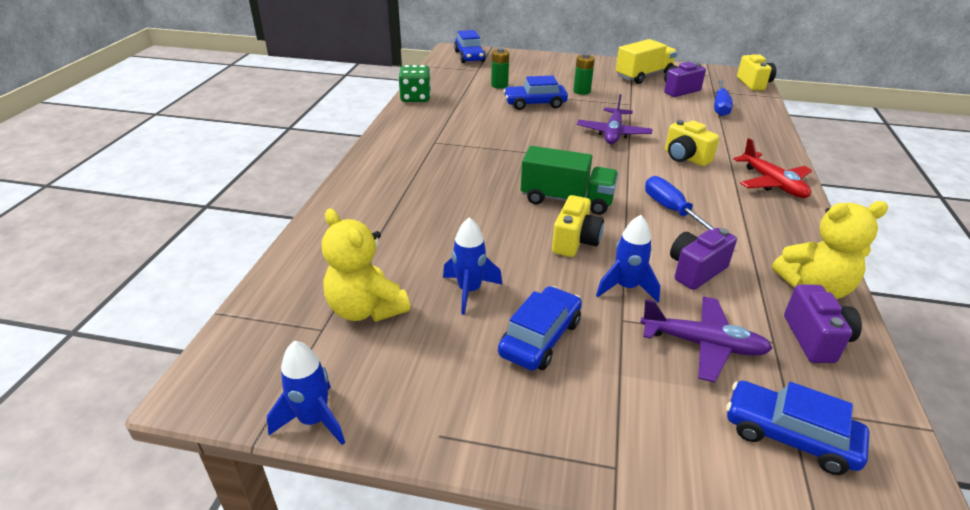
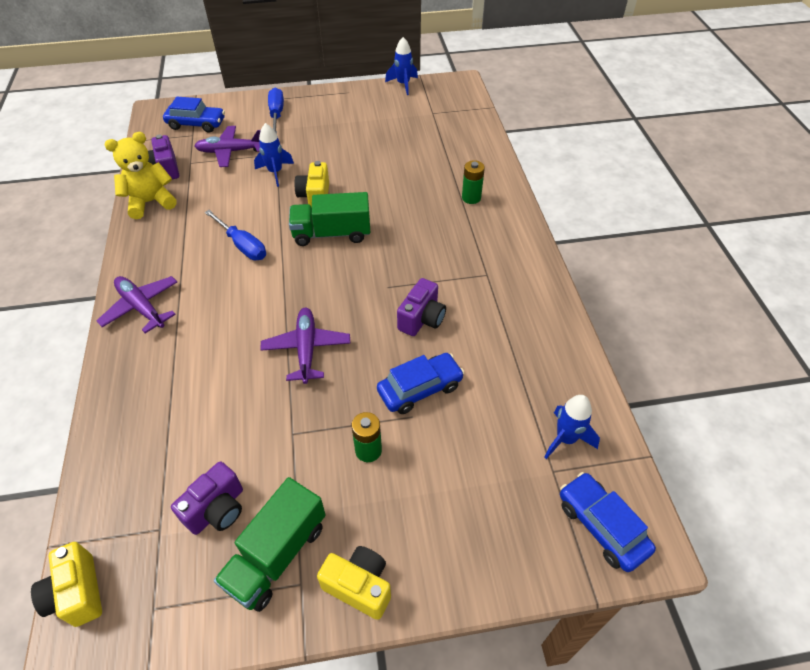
camera: 160 degrees right, 15 degrees up
(366, 309) = (419, 126): yellow teddy bear -> none
(415, 98) = (573, 353): green dice -> none
(469, 291) = (369, 148): blue rocket -> blue rocket (565, 439)
(499, 85) = (491, 427): green battery -> green battery (471, 198)
(540, 338) = (319, 134): blue car -> none
(644, 75) = (277, 555): yellow truck -> green truck
(685, 158) = (224, 325): yellow camera -> yellow camera (359, 586)
(695, 271) = (229, 195): purple camera -> purple camera (422, 319)
(720, 106) = (160, 470): blue screwdriver -> blue screwdriver (276, 114)
(772, 184) = (141, 307): red plane -> purple plane

